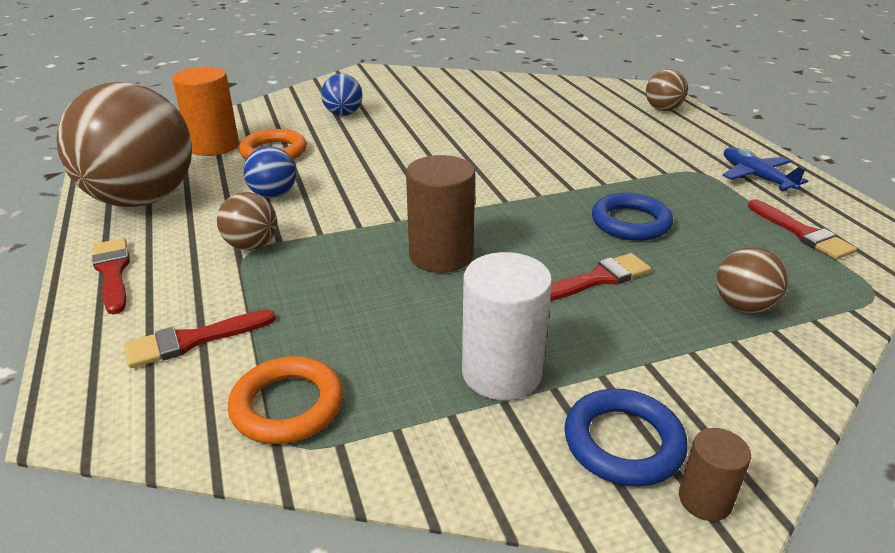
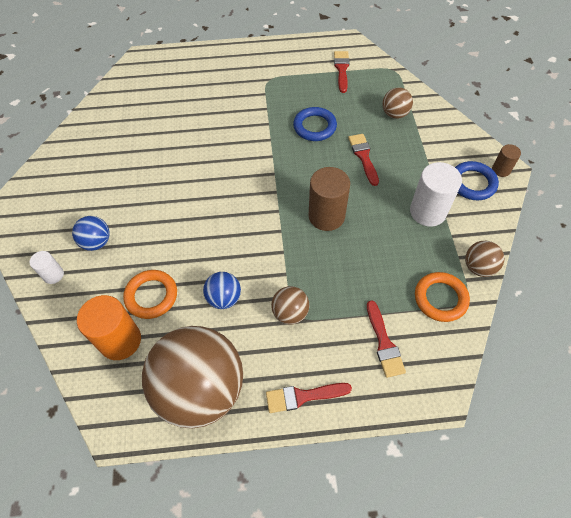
camera: 75 degrees left, 25 degrees up
(296, 103) = (53, 275): none -> white cylinder
(663, 109) = (179, 63): brown ball -> brown ball (478, 267)
(756, 177) = (283, 61): blue plane -> none
(801, 233) = (341, 69): red brush -> red brush turned 75 degrees counterclockwise

